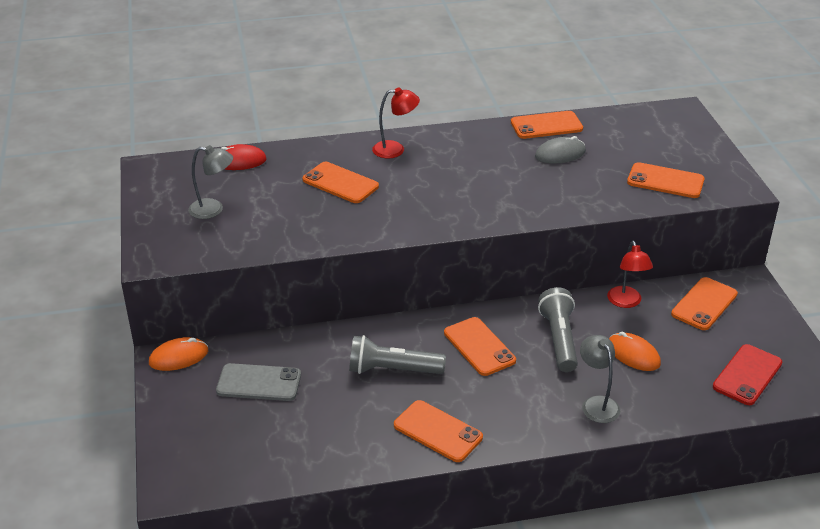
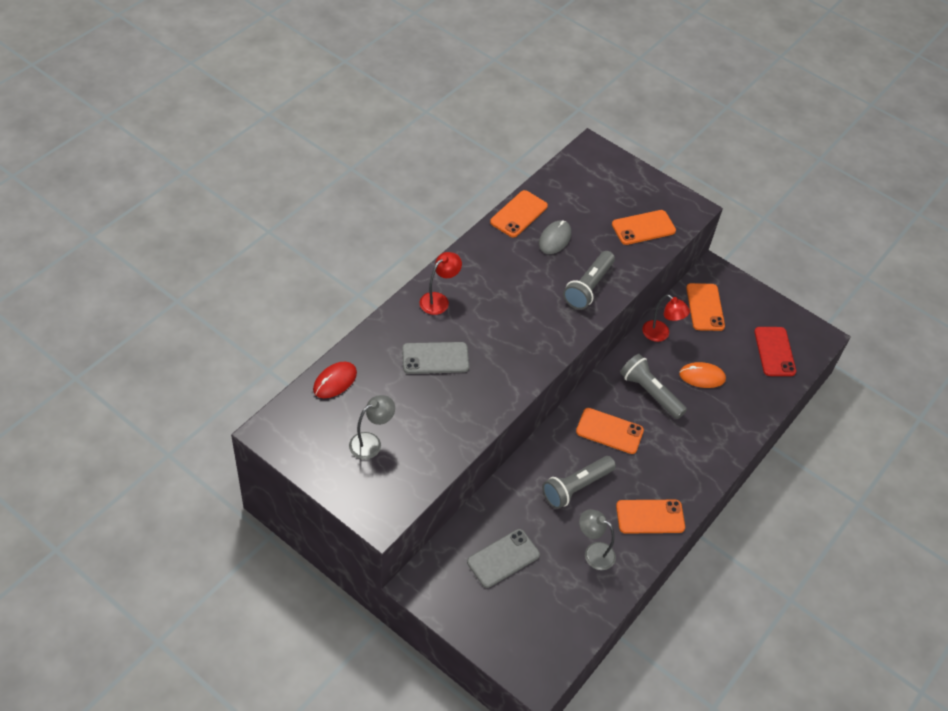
camera: 45 degrees left, 15 degrees up
(178, 357) = (425, 576): orange mouse -> none
(340, 183) = (435, 358): orange phone -> grey phone
(549, 198) = (588, 287): none -> grey flashlight
(597, 404) = (716, 430): grey lamp -> grey lamp (593, 552)

